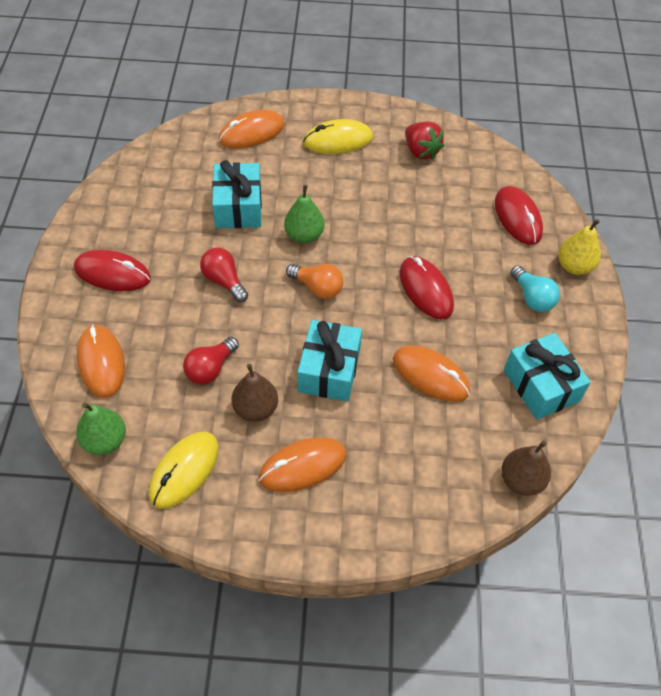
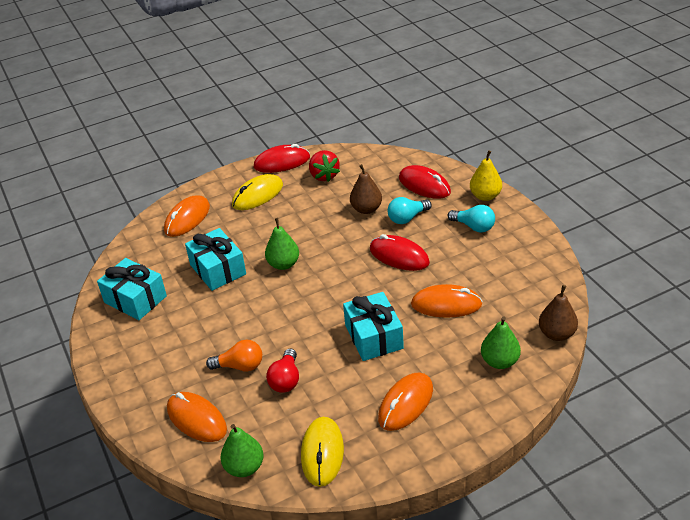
camera: 25 degrees left, 15 degrees down
(112, 273) = (154, 358): red mouse -> red mouse (282, 162)
(224, 281) = (248, 320): red light bulb -> none
(255, 409) = (341, 387): brown pear -> brown pear (366, 209)
(317, 288) = (321, 291): orange light bulb -> orange light bulb (240, 366)
(421, 151) = (324, 176): red strawberry -> red strawberry turned 45 degrees clockwise
(434, 476) = (499, 361): none -> green pear
(469, 248) = (407, 218): none -> turquoise light bulb
(541, 386) = (522, 274): turquoise gift -> turquoise gift (135, 299)

